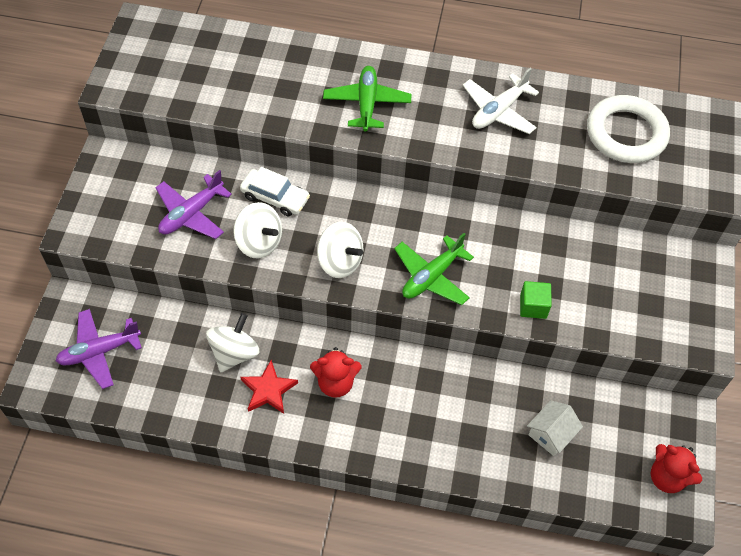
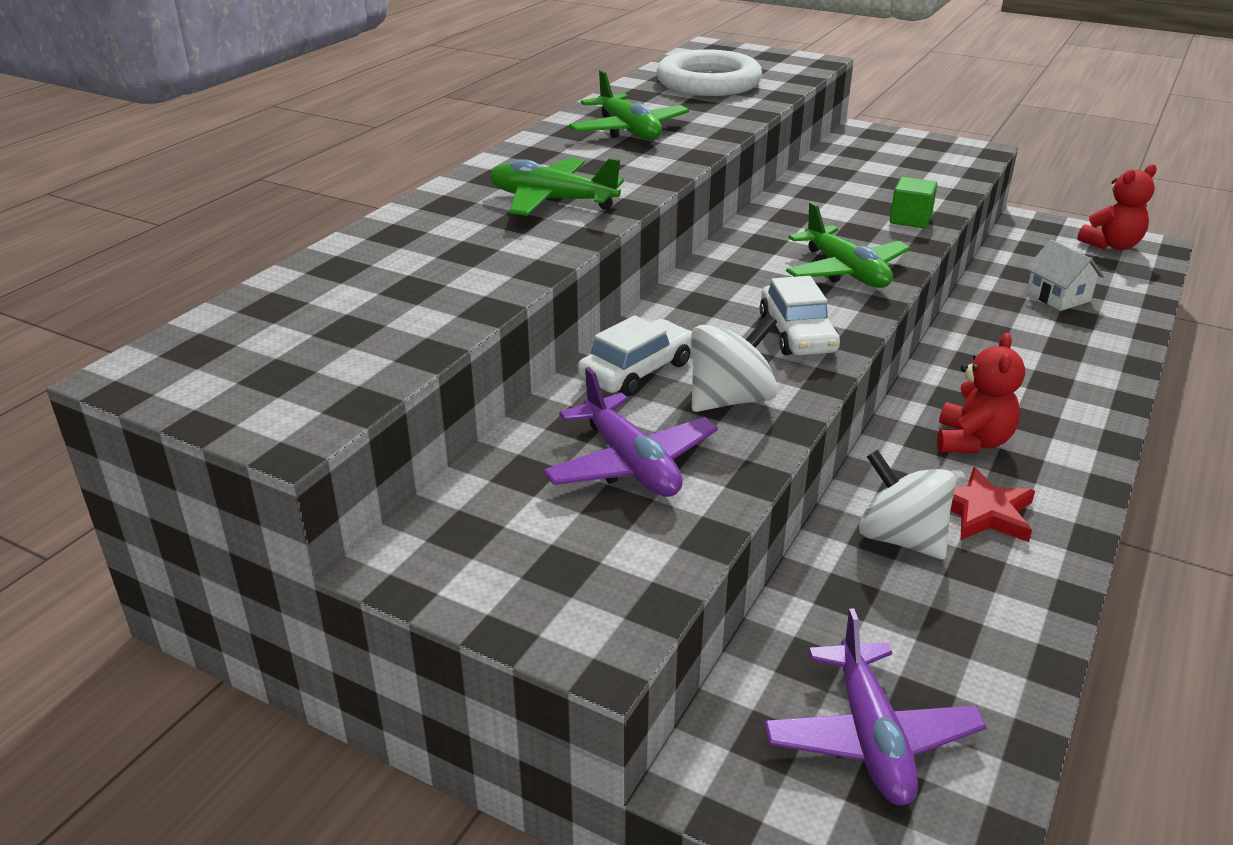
camera: 70 degrees left, 25 degrees down
(340, 261) = (797, 334): white spinning top -> white car
(498, 111) = (628, 131): white plane -> green plane

